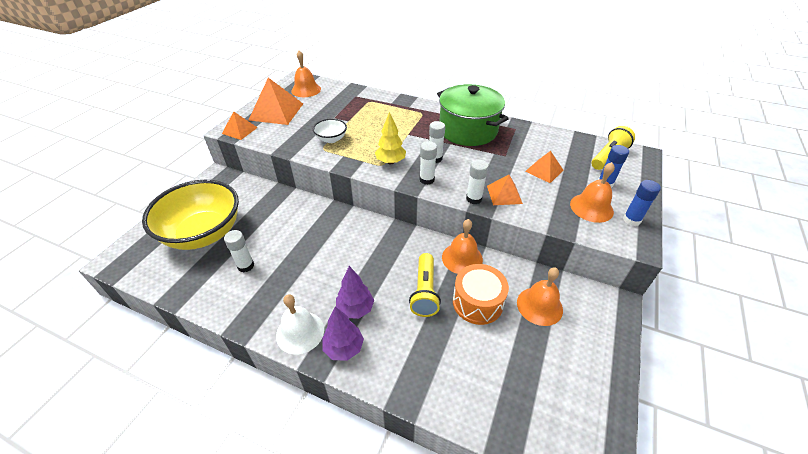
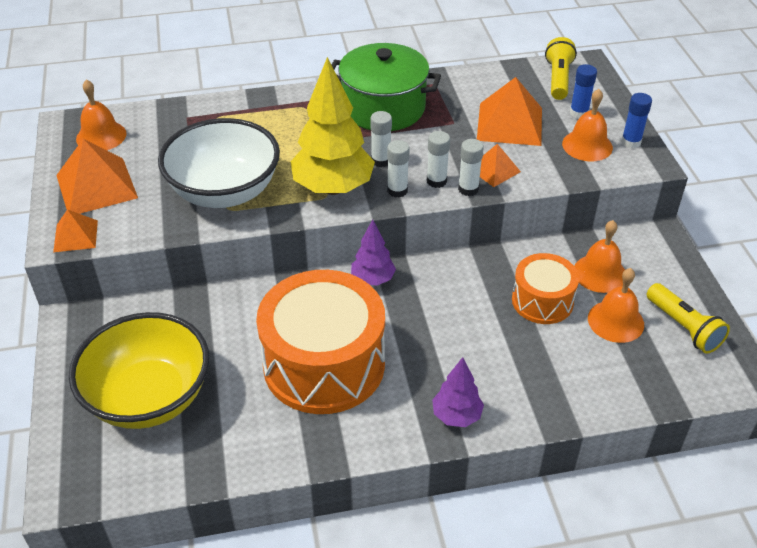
camera: 35 degrees left, 0 degrees up
(246, 266) = (253, 402): white glue stick -> white glue stick (436, 181)
(300, 332) = (396, 428): white bell -> none
(303, 266) = (324, 364): none -> orange drum
(331, 139) = (224, 192): white bowl -> white bowl, size x2.29
(355, 309) = (430, 374): purple tree -> purple tree (373, 279)
(390, 162) = (333, 188): yellow tree -> yellow tree, size x1.89
(425, 291) = (483, 318): yellow flashlight -> yellow flashlight (683, 327)
(462, 258) = (488, 265): orange bell -> orange bell (615, 321)
(544, 170) = (510, 123): orange pyramid -> orange pyramid, size x1.77

